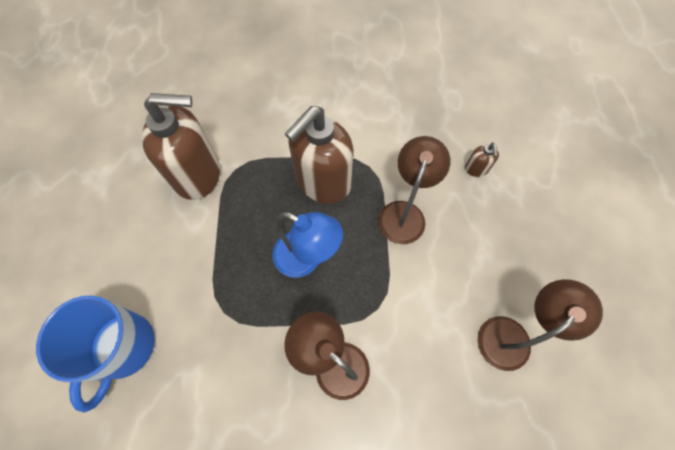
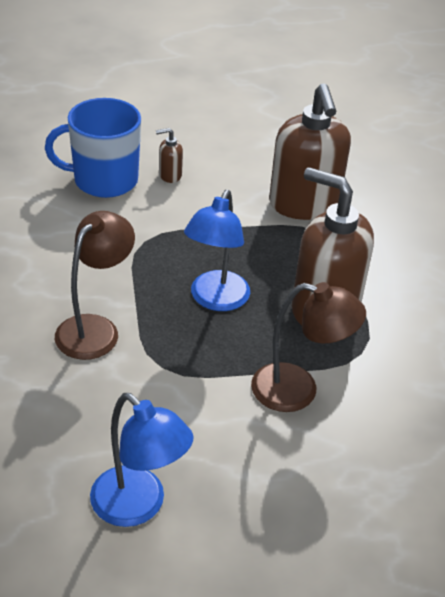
camera: 80 degrees right, 25 degrees down
(476, 169) = (395, 477): brown soap dispenser -> brown soap dispenser (170, 175)
(511, 335) = (138, 506): brown lamp -> blue lamp

